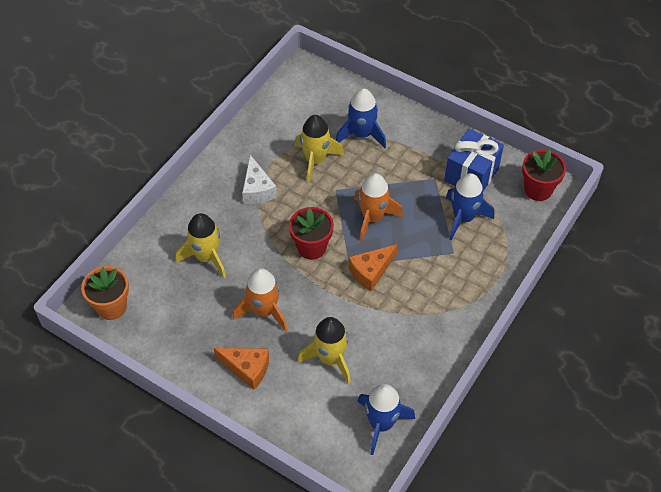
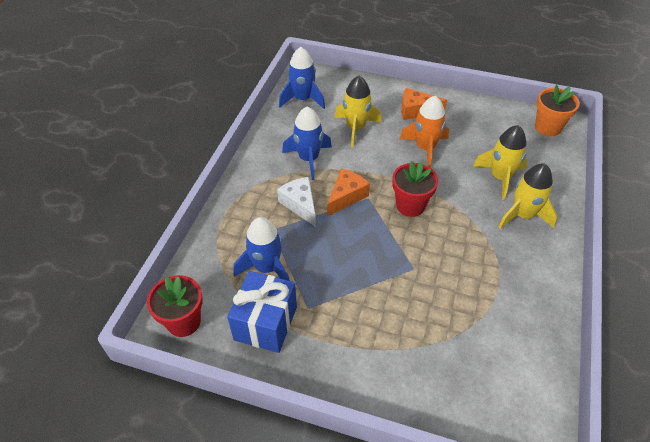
camera: 165 degrees right, 5 degrees down
(257, 189) = (495, 250): white cheese -> white cheese (300, 204)
(315, 160) = (452, 298): yellow rocket -> yellow rocket (523, 215)
(362, 134) = (414, 348): blue rocket -> blue rocket (308, 159)
(372, 218) = (362, 247): orange rocket -> none

